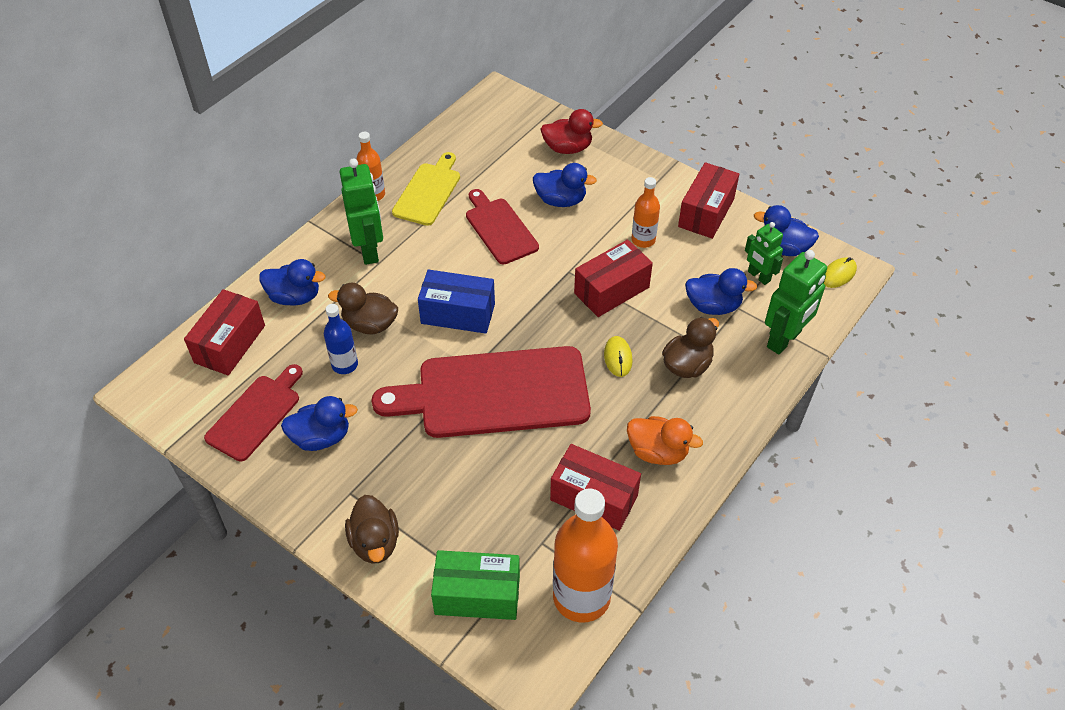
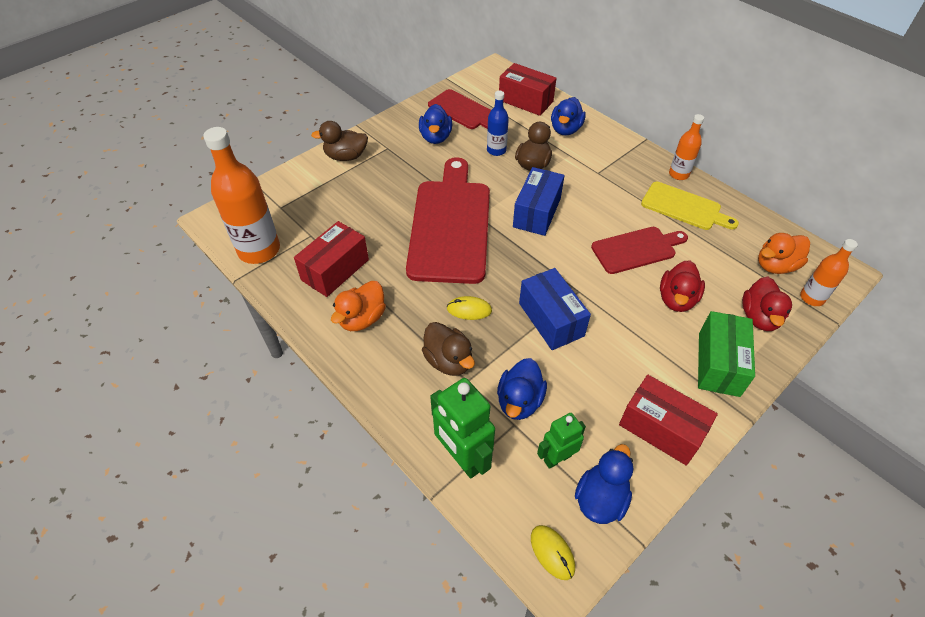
camera: 100 degrees right, 0 degrees up
(369, 250) = (612, 168): green robot -> none
(477, 595) = (286, 199): green box -> green box (718, 364)
(500, 133) = (775, 266): none -> orange duck
(561, 200) = (676, 299): blue duck -> red duck
(611, 290) = (551, 319): red box -> blue box
(643, 240) = (618, 358): orange bottle -> orange bottle (811, 298)

